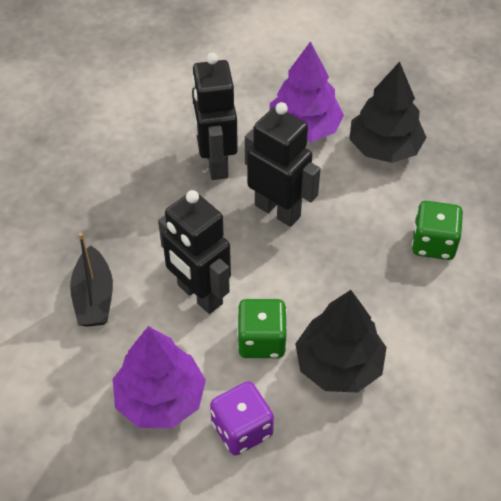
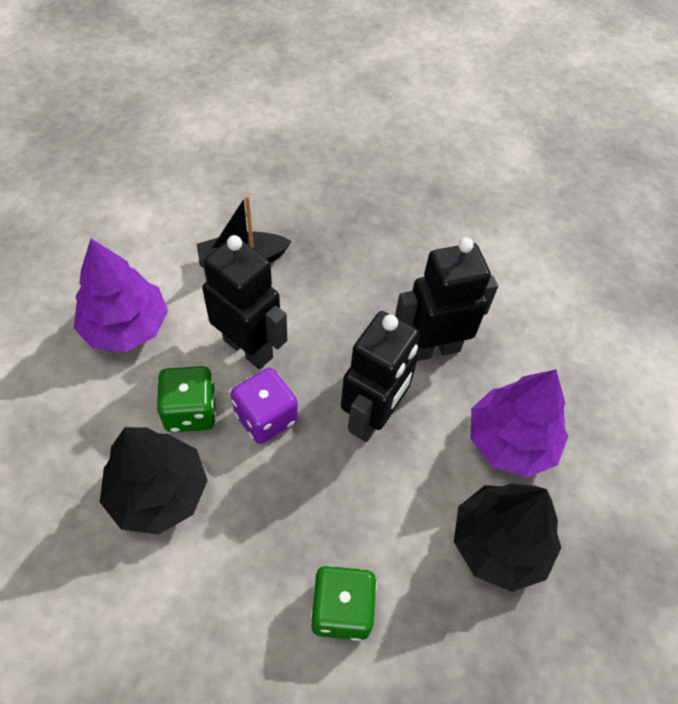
camera: 80 degrees right, 5 degrees up
(199, 295) = (248, 348): black robot -> black robot turned 90 degrees clockwise
(242, 429) = (85, 400): purple dice -> purple dice (266, 417)

